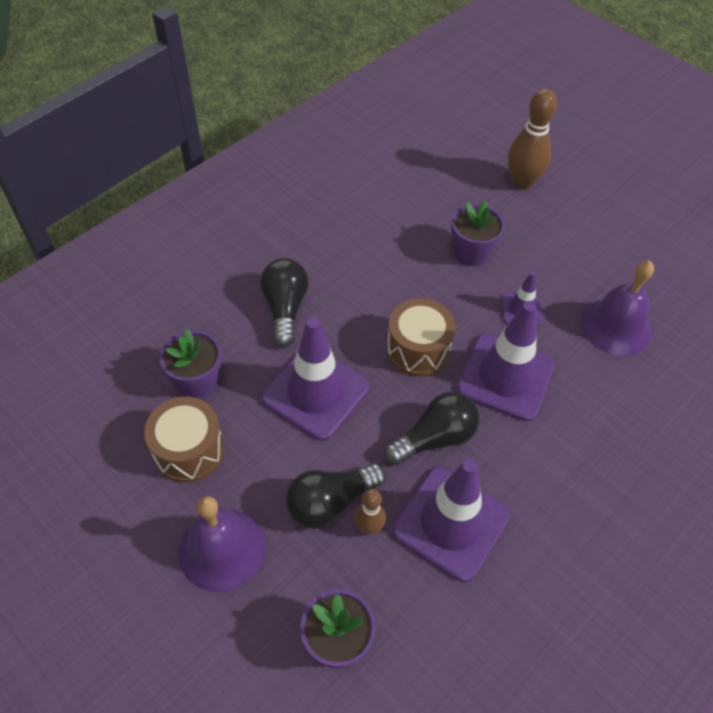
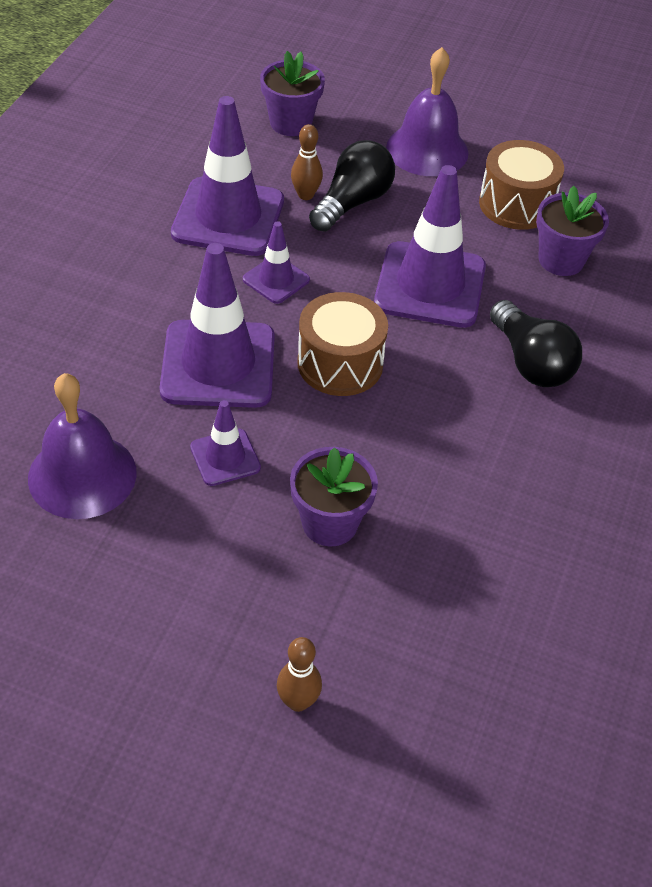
camera: 155 degrees right, 5 degrees down
(434, 438) = (276, 280): black light bulb -> purple traffic cone
(522, 182) = (298, 701): brown bowling pin -> brown bowling pin, size x0.55

